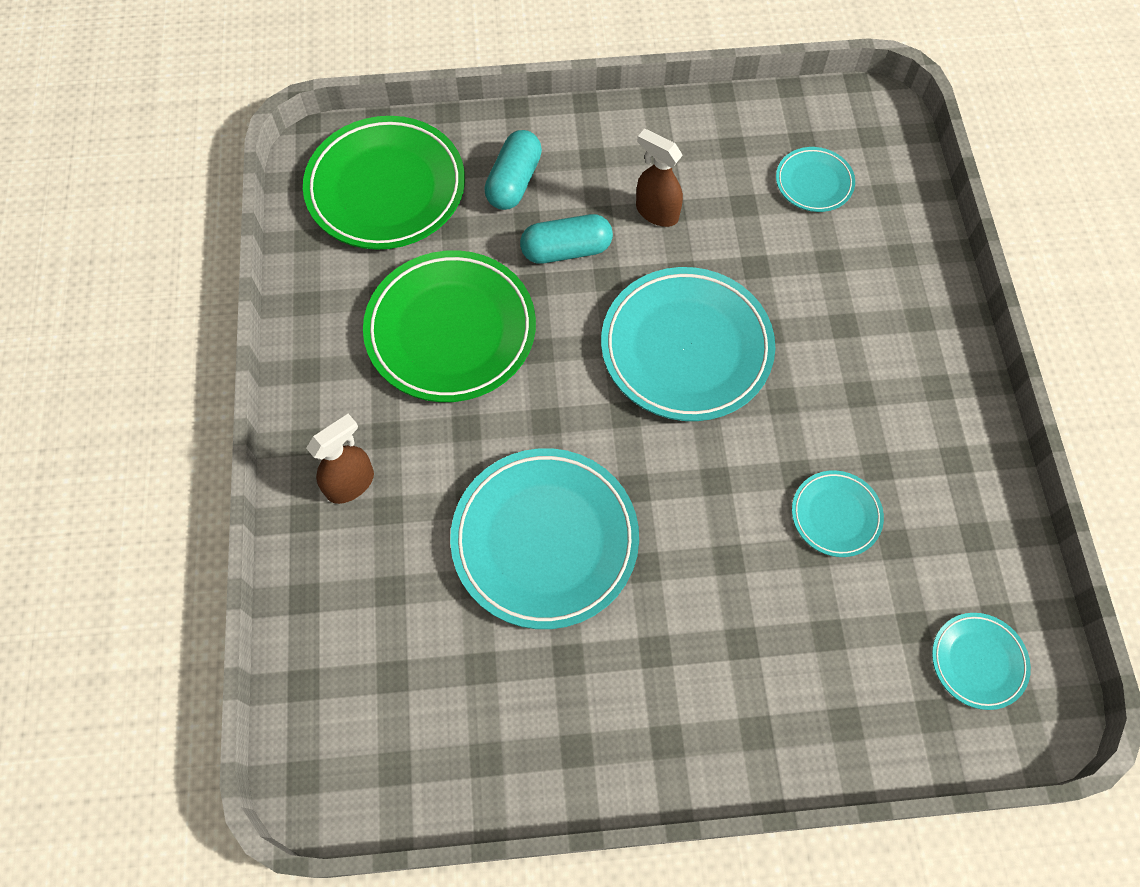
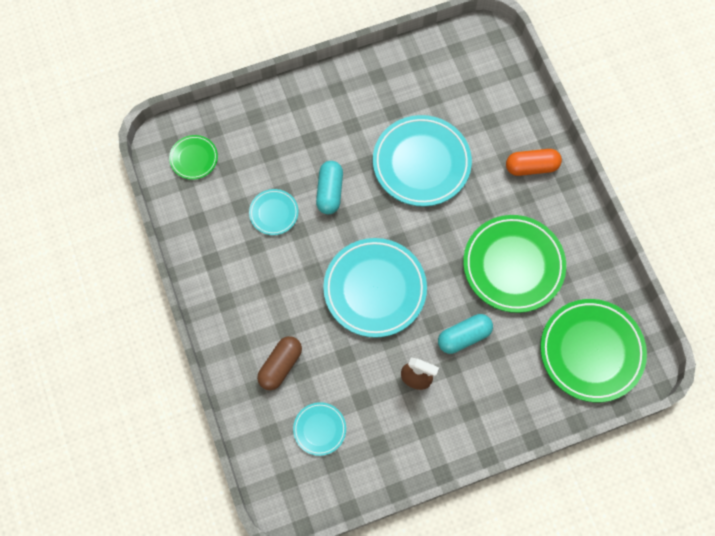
camera: 165 degrees right, 5 degrees up
(351, 483) = (531, 167): brown spray bottle -> orange capsule
(514, 182) = (513, 378): turquoise capsule -> turquoise capsule (329, 192)
(859, 275) = (280, 366): none -> brown capsule
(978, 662) = (194, 158): turquoise plate -> green plate

